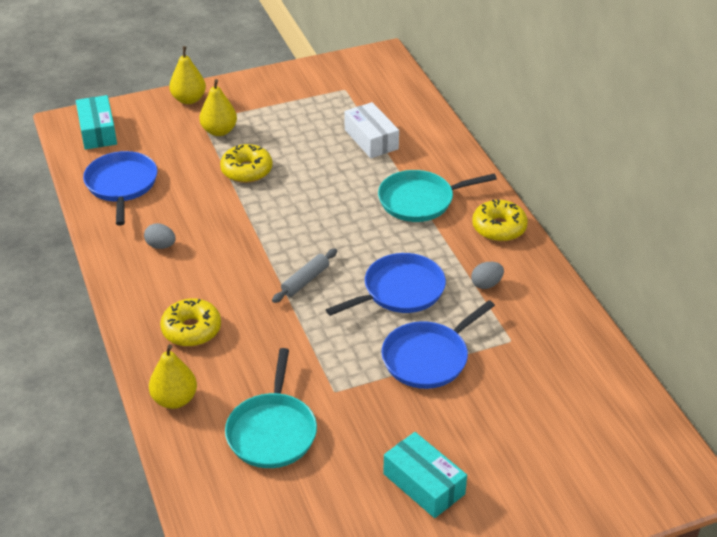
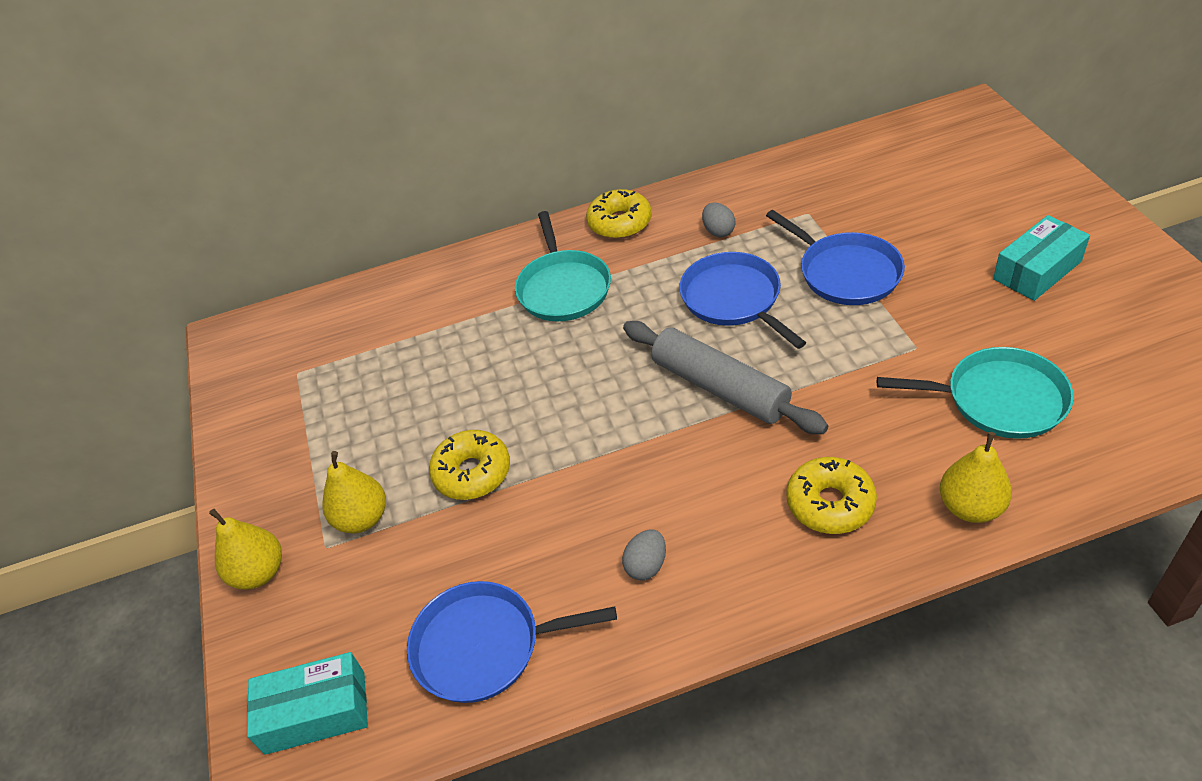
camera: 80 degrees left, 5 degrees up
(305, 280) = (719, 387): grey rolling pin -> grey rolling pin, size x1.87
(371, 139) = (425, 339): white box -> none

